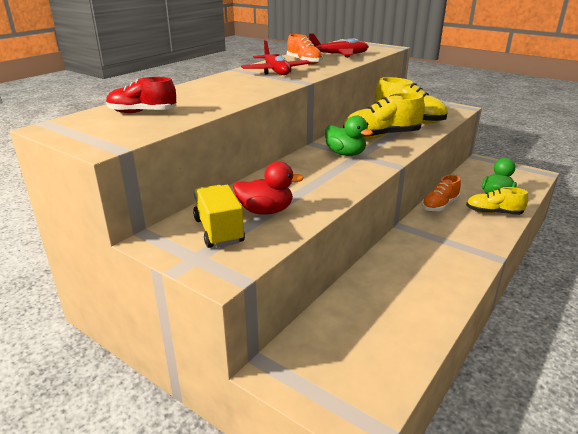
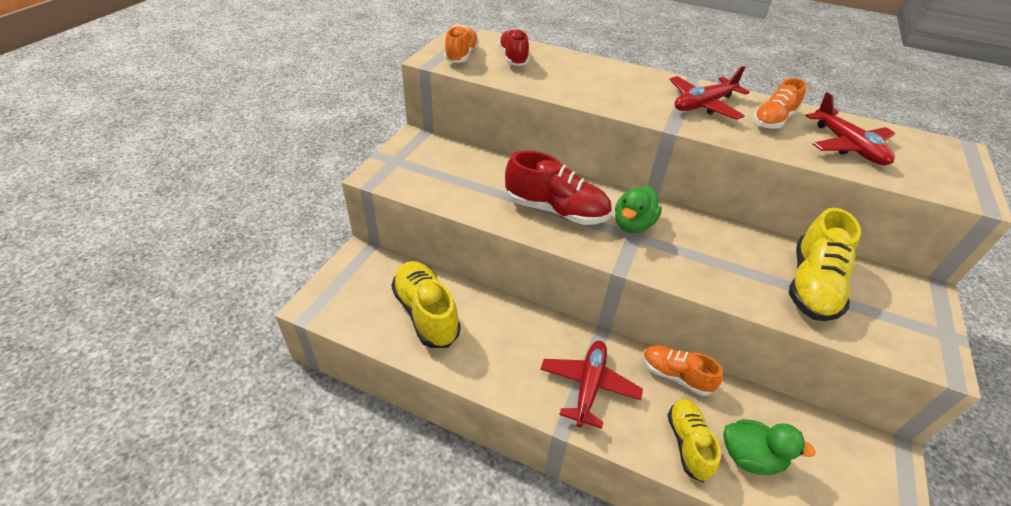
camera: 75 degrees right, 15 degrees up
(111, 132) = (461, 55): none -> orange shoe
(218, 231) = (435, 164): yellow truck -> none
(265, 211) = (474, 183): red duck -> none
(321, 178) = (556, 210): none -> red shoe
(381, 136) = (714, 255): yellow shoe -> yellow shoe (426, 313)
(455, 240) = (589, 386): none -> red plane

